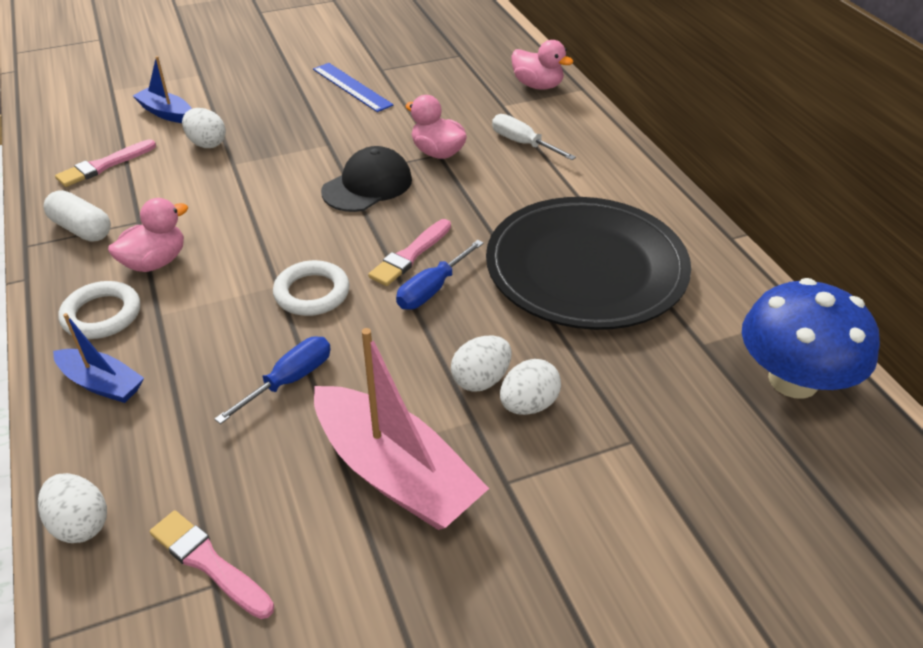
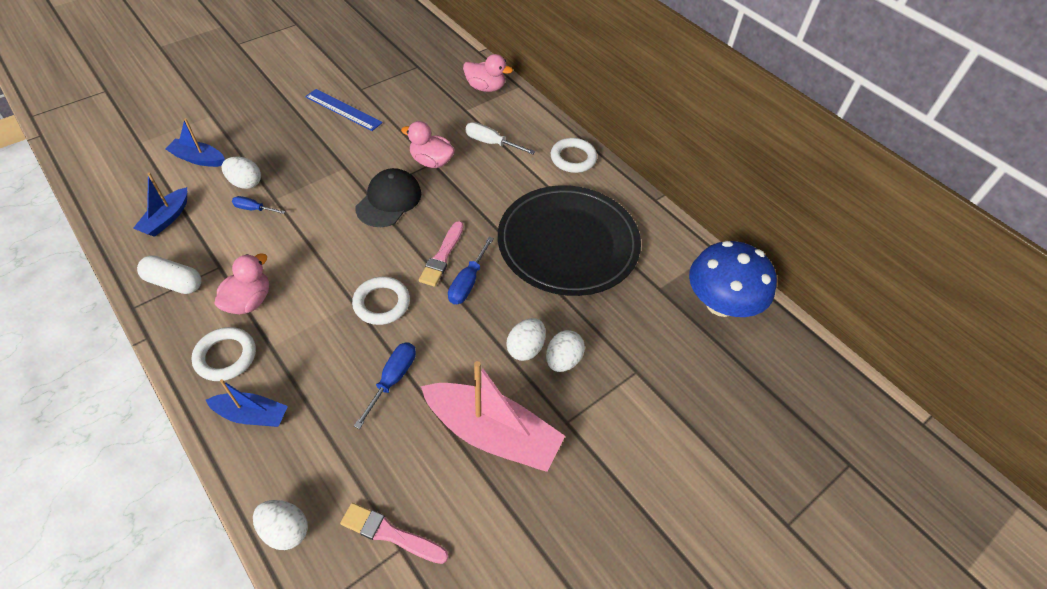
camera: 20 degrees left, 10 degrees up
(104, 165) = (167, 219): pink brush -> blue boat
(204, 170) = (254, 209): none -> blue screwdriver
(628, 174) = (573, 158): none -> white ring

